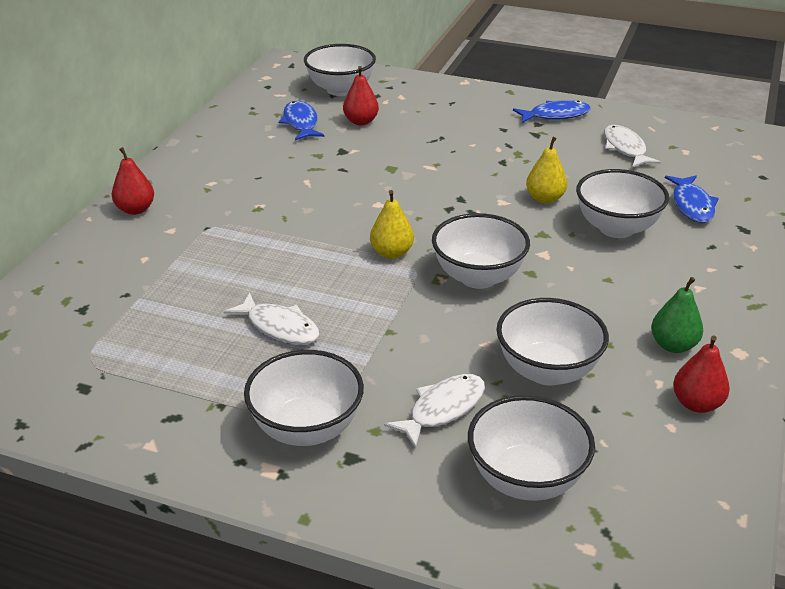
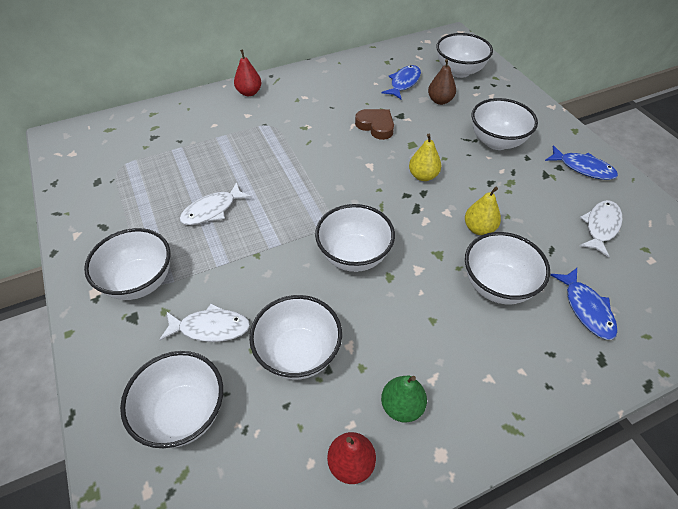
camera: 45 degrees right, 15 degrees up
(279, 327) = (212, 210): white fish -> white fish turned 60 degrees clockwise
(332, 171) = (376, 126): none -> brown heart
(361, 121) = (440, 101): red pear -> brown pear
(391, 253) = (330, 203): yellow pear -> yellow pear (423, 176)
(461, 129) = (496, 142): none -> white bowl
(692, 205) = (586, 308): blue fish -> blue fish turned 60 degrees counterclockwise

